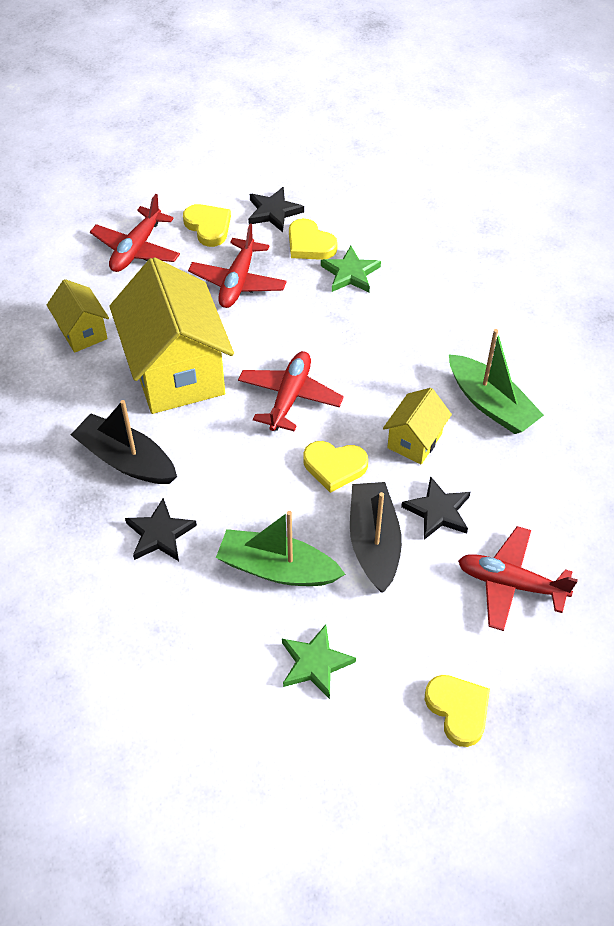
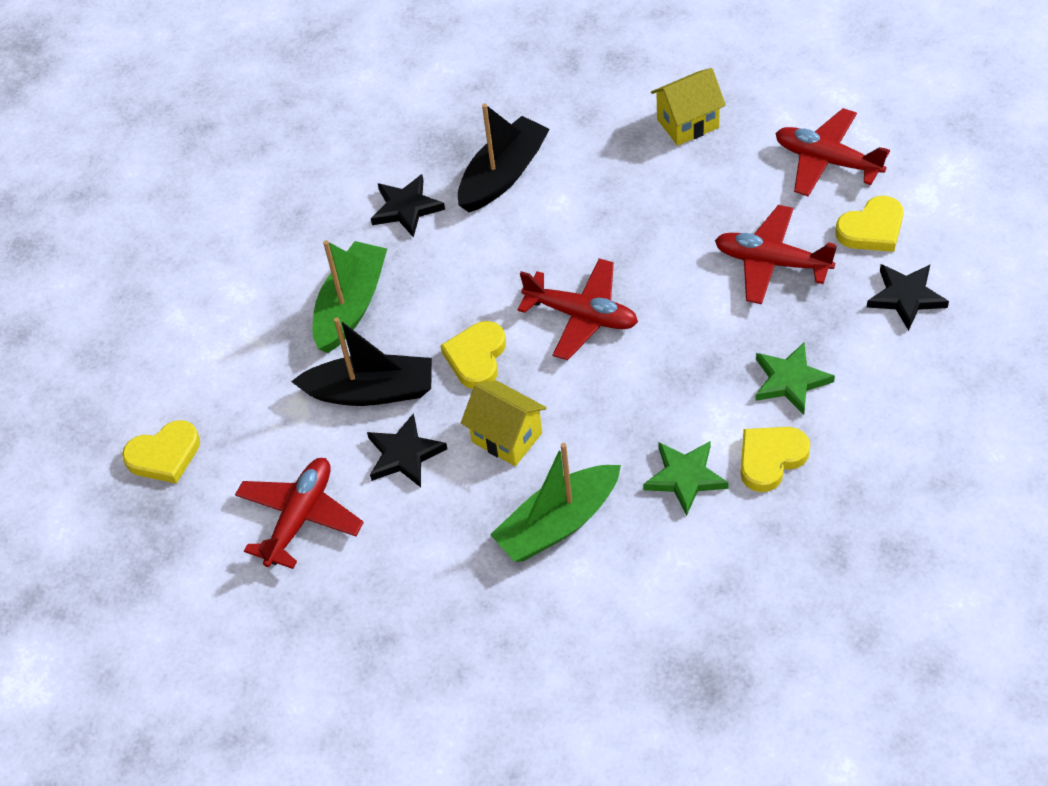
camera: 100 degrees right, 0 degrees up
(177, 372) = (624, 210): yellow house -> none
(310, 244) = (844, 337): yellow heart -> yellow heart (770, 459)
(315, 663) = (238, 337): green star -> green star (685, 477)

